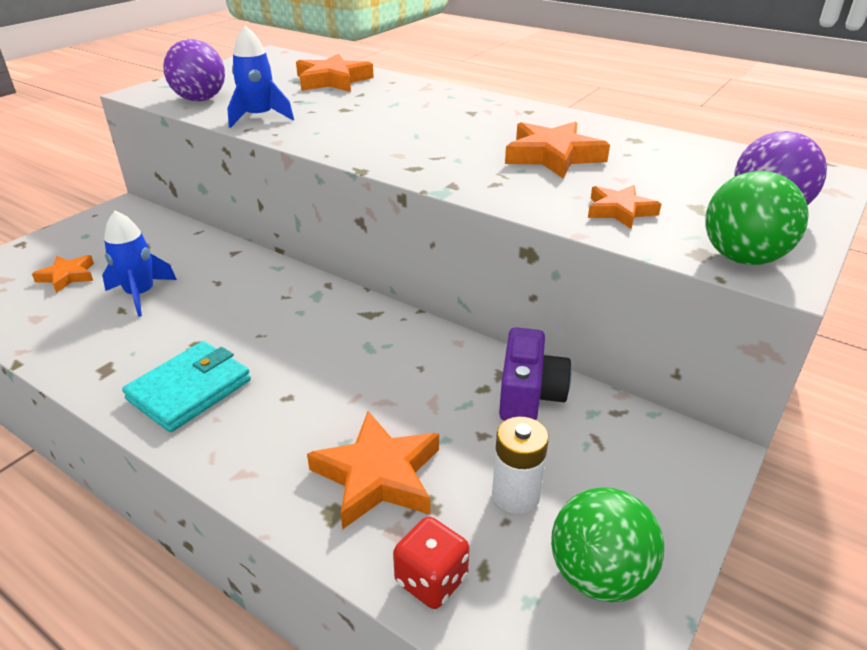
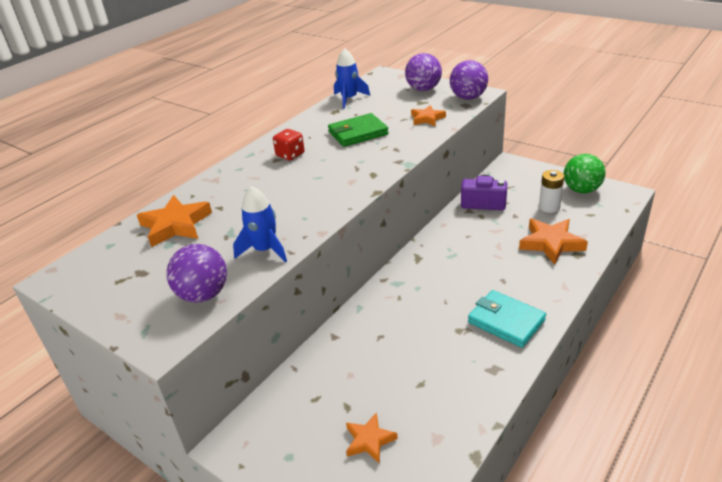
camera: 85 degrees left, 0 degrees up
(141, 294) = (398, 377): blue rocket -> blue rocket (349, 99)
(431, 579) = (601, 226): red dice -> red dice (290, 155)
(553, 156) = (358, 133): orange star -> green wallet
(742, 258) = (468, 97): green ball -> purple ball

